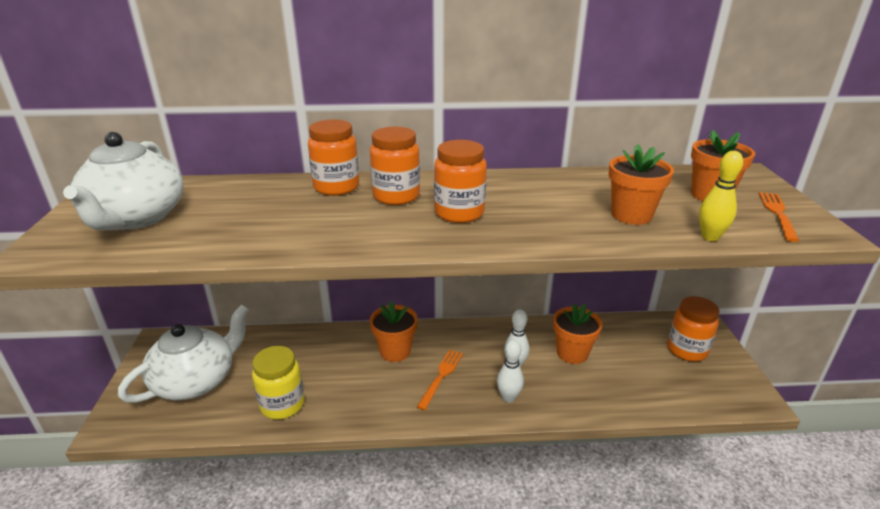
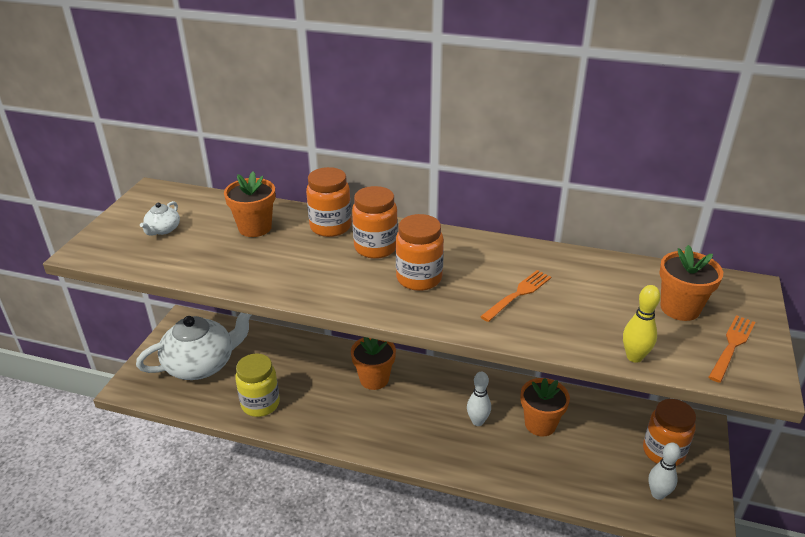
camera: 20 degrees right, 5 degrees up
(136, 218) = (163, 229): white teapot -> white teapot, size x0.43
(441, 376) = (404, 414): orange fork -> orange fork (518, 294)
(508, 398) = (455, 451): white bowling pin -> white bowling pin (658, 494)
(631, 215) = (577, 315): orange flower pot -> orange flower pot (255, 228)

